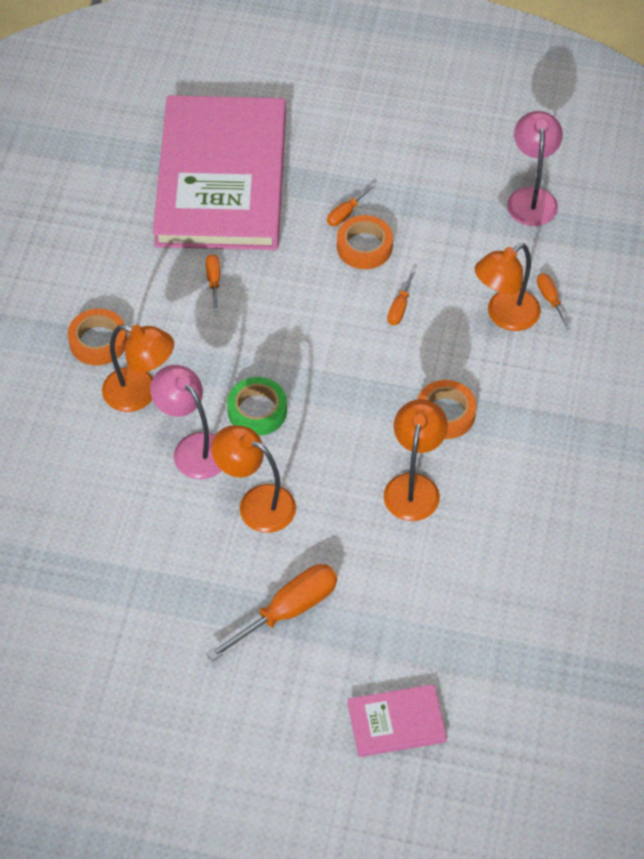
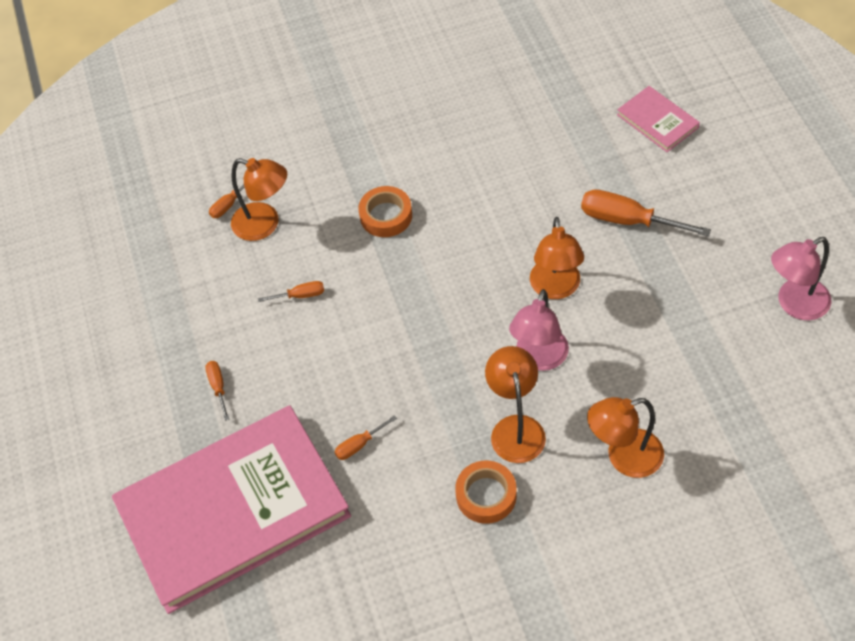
camera: 115 degrees left, 0 degrees up
(257, 411) = (471, 335): green tape -> none
(346, 213) = (218, 387): orange screwdriver -> orange screwdriver turned 120 degrees counterclockwise
(364, 247) = (249, 353): orange tape -> none
(413, 486) = (466, 202): orange lamp -> orange lamp (624, 457)
(531, 198) = (123, 265): pink lamp -> pink lamp (794, 304)

